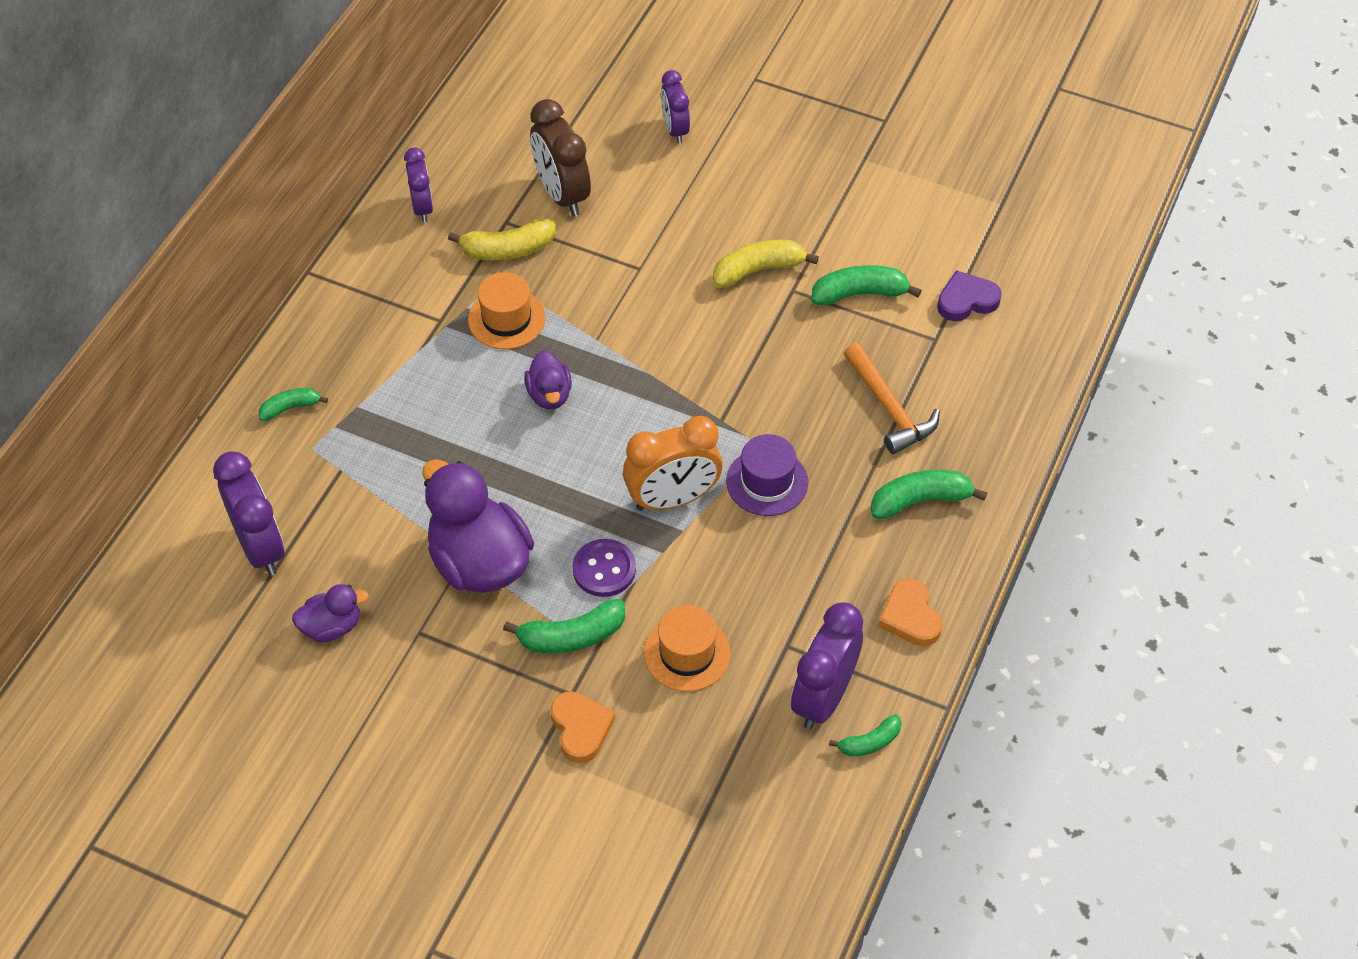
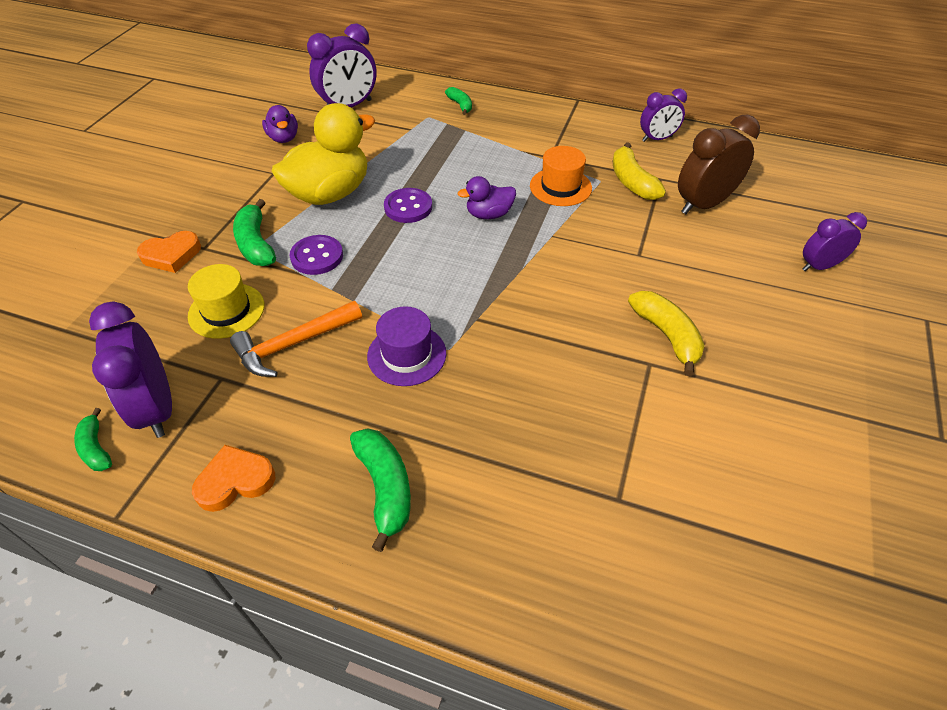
camera: 85 degrees right, 5 degrees down
(479, 562) = (330, 194): purple duck -> yellow duck
(522, 476) = (408, 207): none -> purple button
(673, 499) = (386, 292): orange clock -> none
(687, 653) = (226, 310): orange hat -> yellow hat
(823, 697) = (157, 408): purple clock -> purple clock turned 135 degrees counterclockwise
(859, 294) = (663, 422): green banana -> none
(889, 408) = (510, 454): orange hammer -> orange hammer (293, 344)
(966, 300) = (690, 534): purple heart -> none

